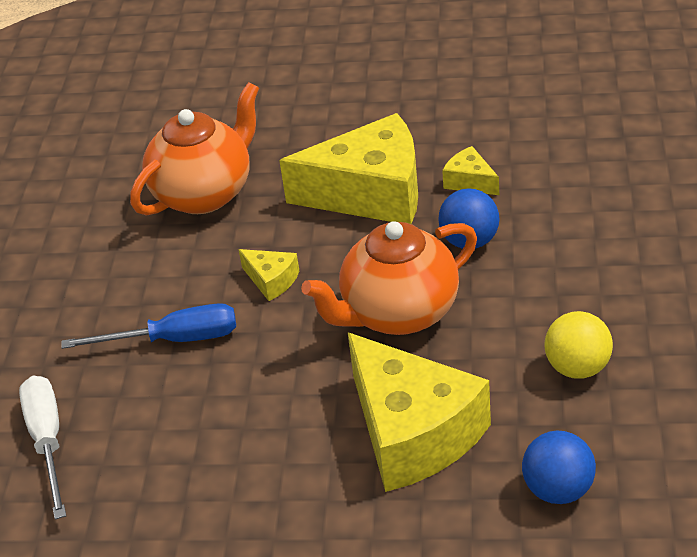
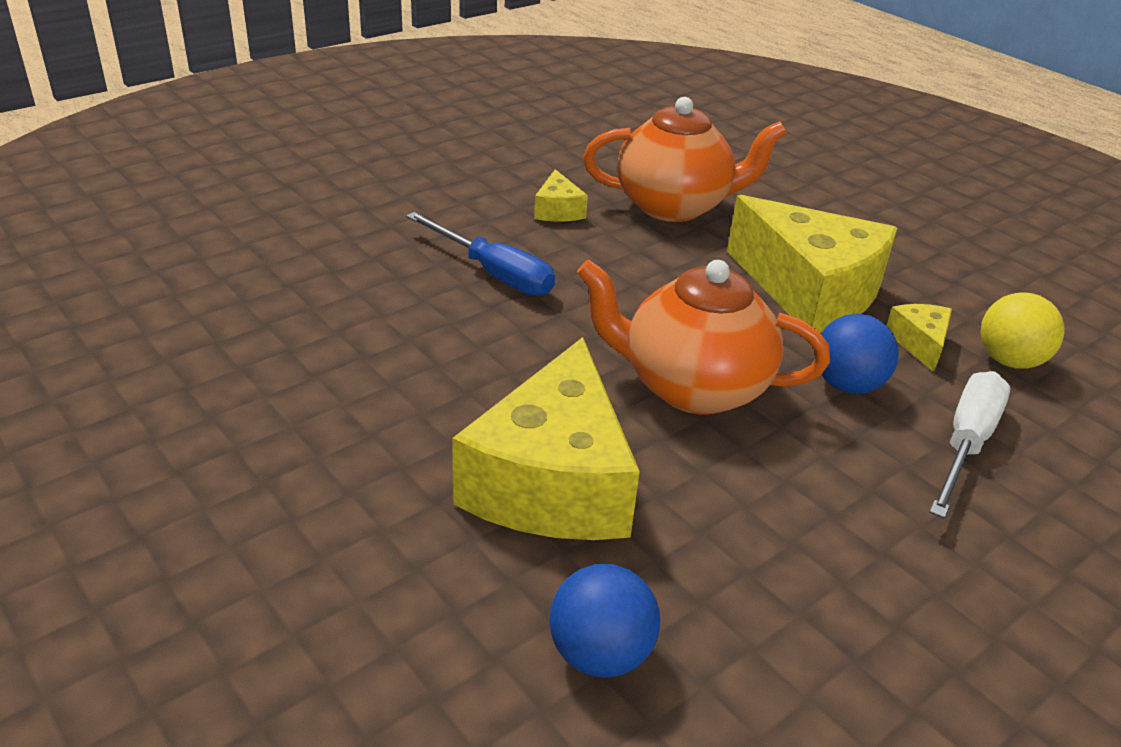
camera: 40 degrees right, 5 degrees down
(48, 441) = (309, 268): white screwdriver -> white screwdriver (966, 444)
(271, 280) = (628, 290): yellow cheese -> yellow cheese (558, 210)
(578, 368) = (795, 567): yellow ball -> yellow ball (1009, 360)

